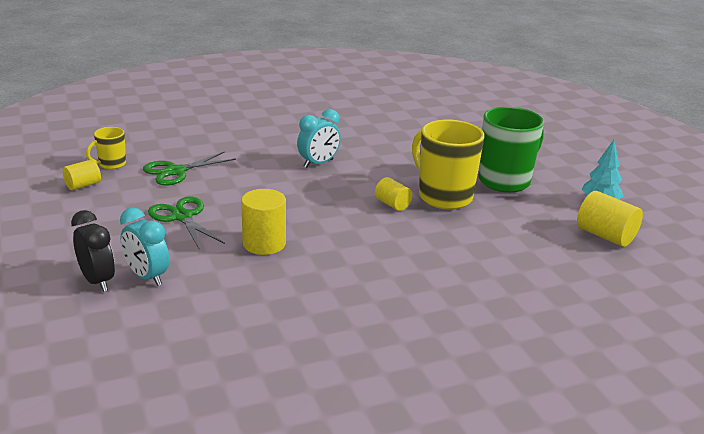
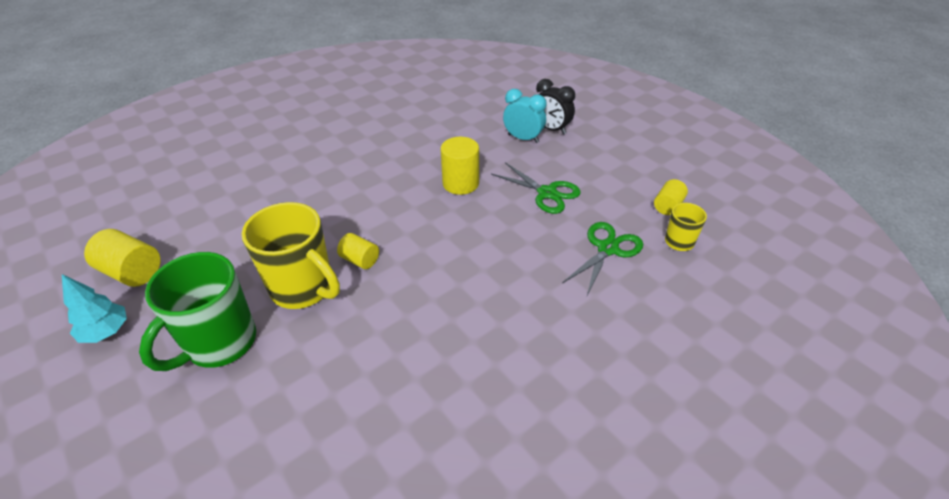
camera: 165 degrees right, 15 degrees up
(318, 163) = (465, 310): turquoise clock -> none

